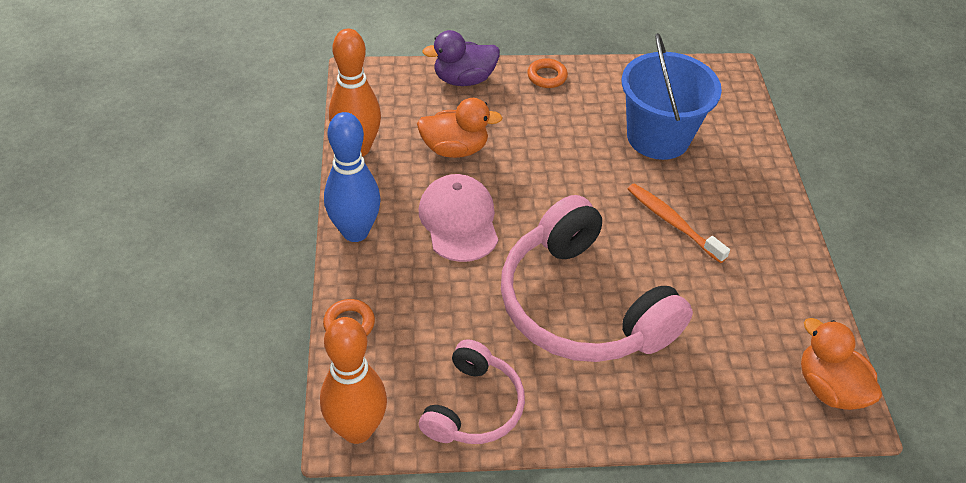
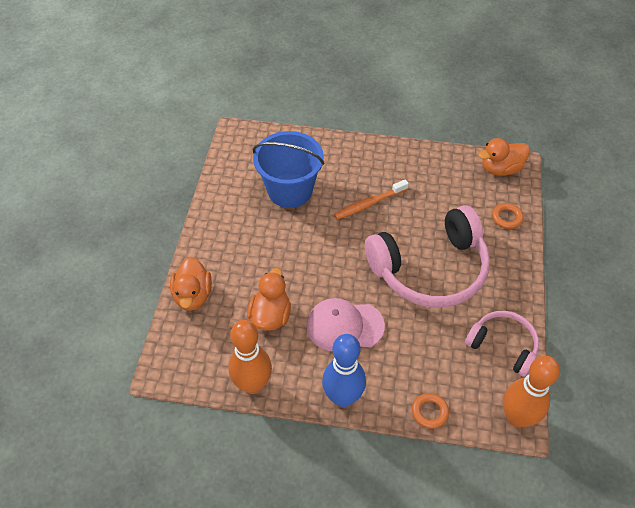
camera: 75 degrees left, 5 degrees up
(464, 79) = (193, 295): purple duck -> orange duck
(547, 76) = (207, 240): orange ring -> orange ring (506, 218)

